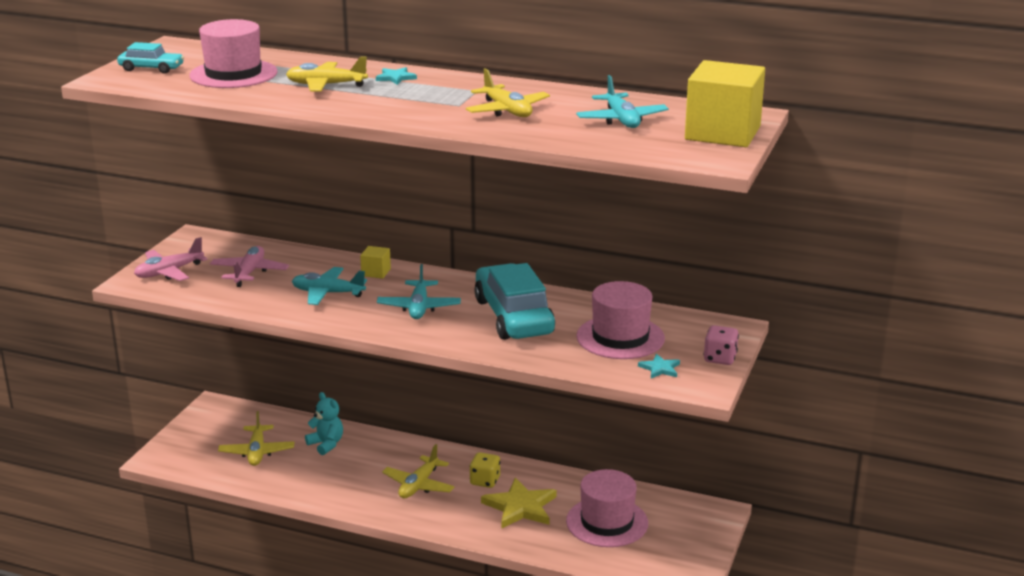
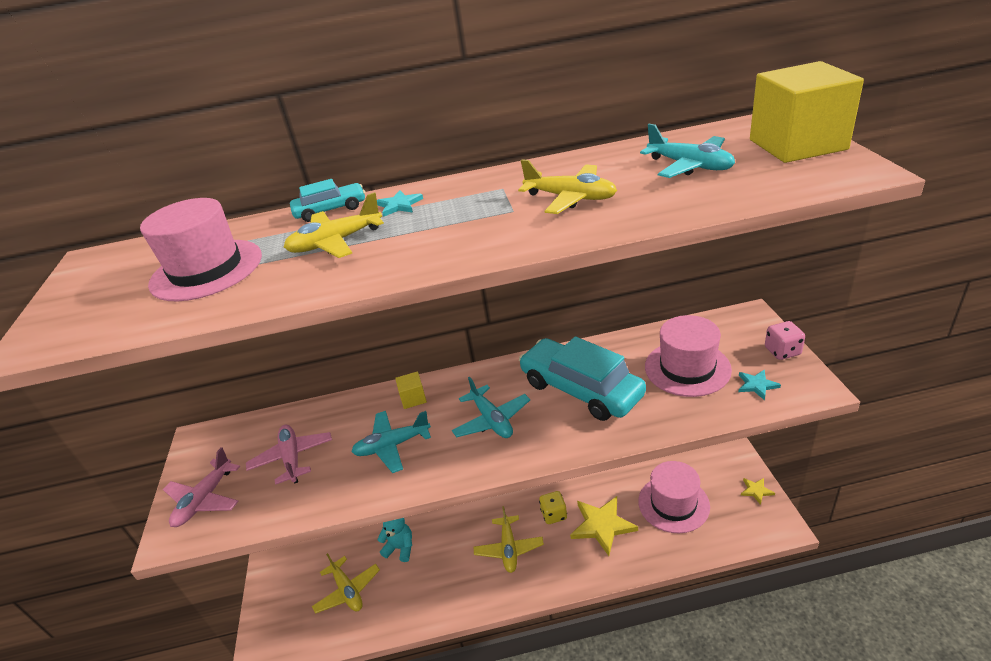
camera: 25 degrees left, 10 degrees up
(151, 68) = (89, 302): turquoise car -> turquoise car (330, 210)
(701, 549) = (756, 491): none -> yellow star

